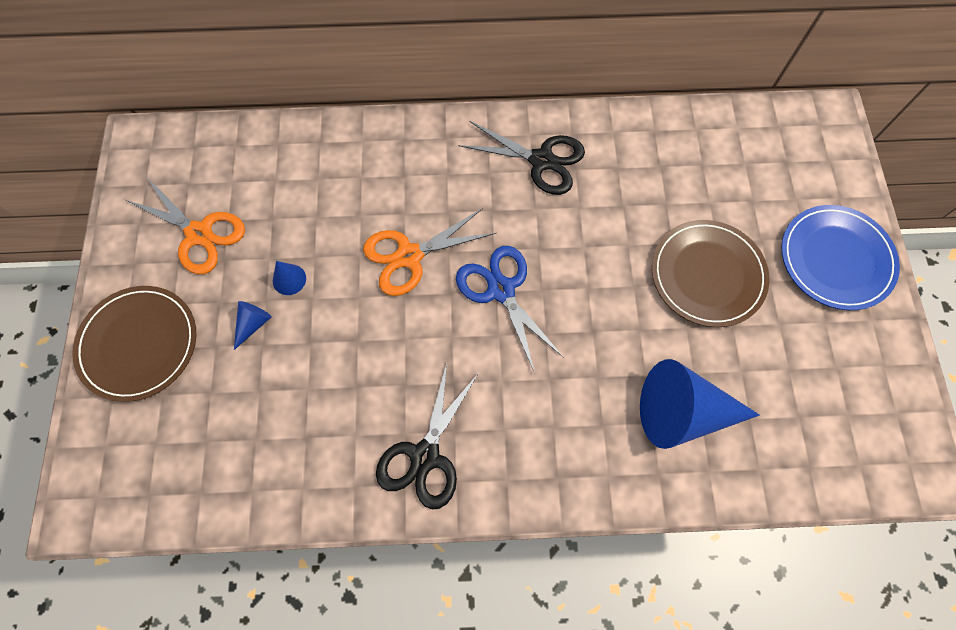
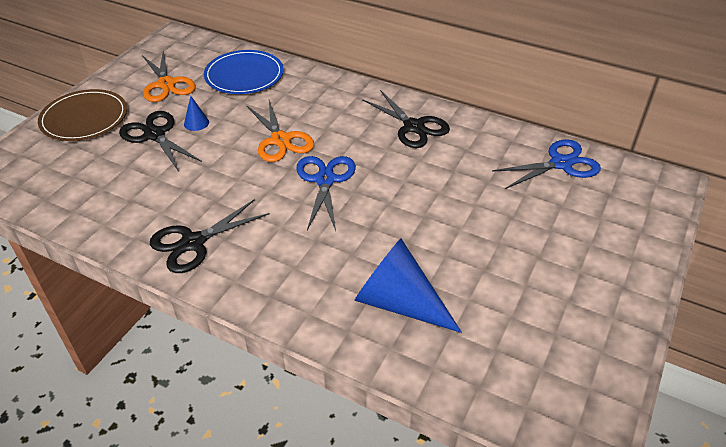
camera: 30 degrees right, 25 degrees down
(253, 324) = (155, 135): blue cone -> black scissors
(409, 256) = (280, 140): orange scissors -> orange scissors turned 120 degrees counterclockwise
(707, 275) = (488, 232): brown plate -> none
(720, 141) = (561, 164): none -> blue scissors
(836, 259) = (608, 266): blue plate -> blue plate (244, 75)

